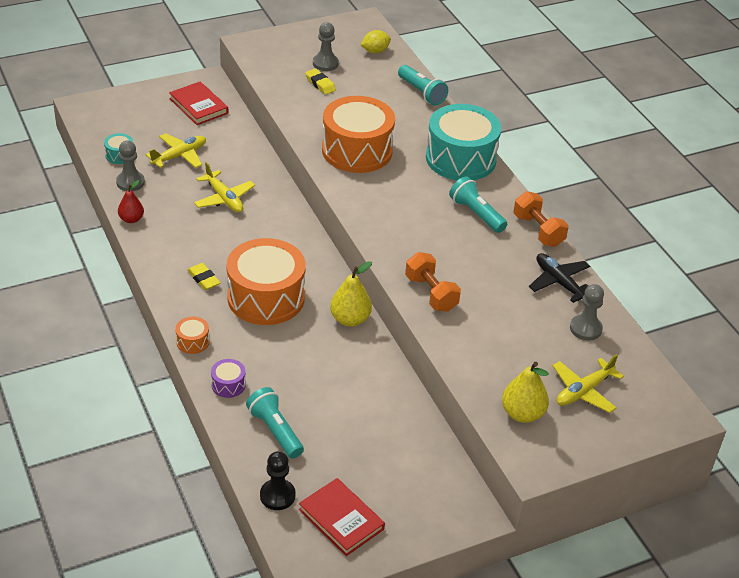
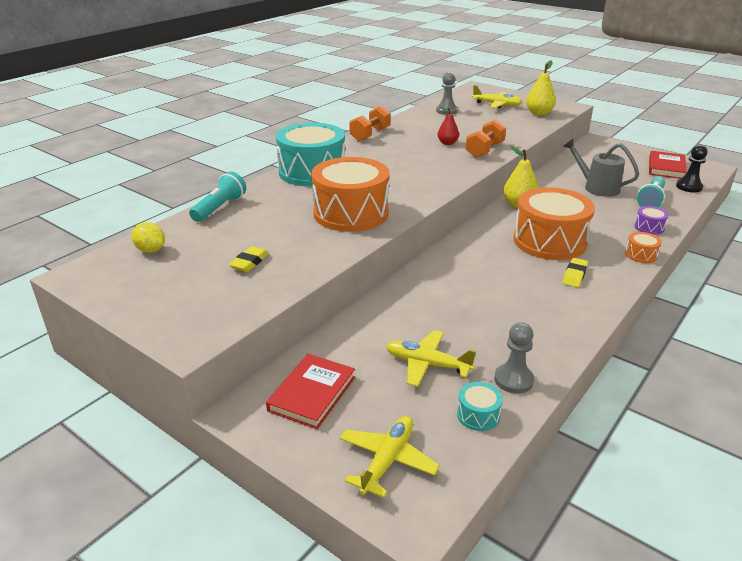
camera: 115 degrees left, 10 degrees down
(131, 219) = (565, 350): red pear -> red pear (447, 143)
(224, 198) = (460, 305): yellow plane -> yellow plane (387, 460)
(325, 63) = (201, 272): grey pawn -> none
(340, 408) = (597, 187): none -> grey watering can
(476, 214) = (378, 154): turquoise flashlight -> none
(559, 282) = (415, 122): black plane -> none

